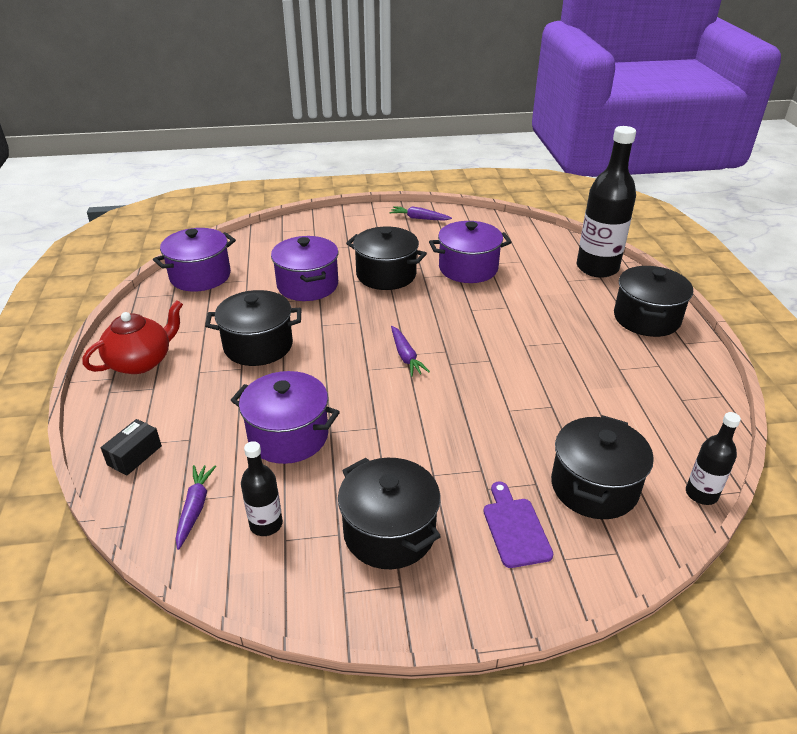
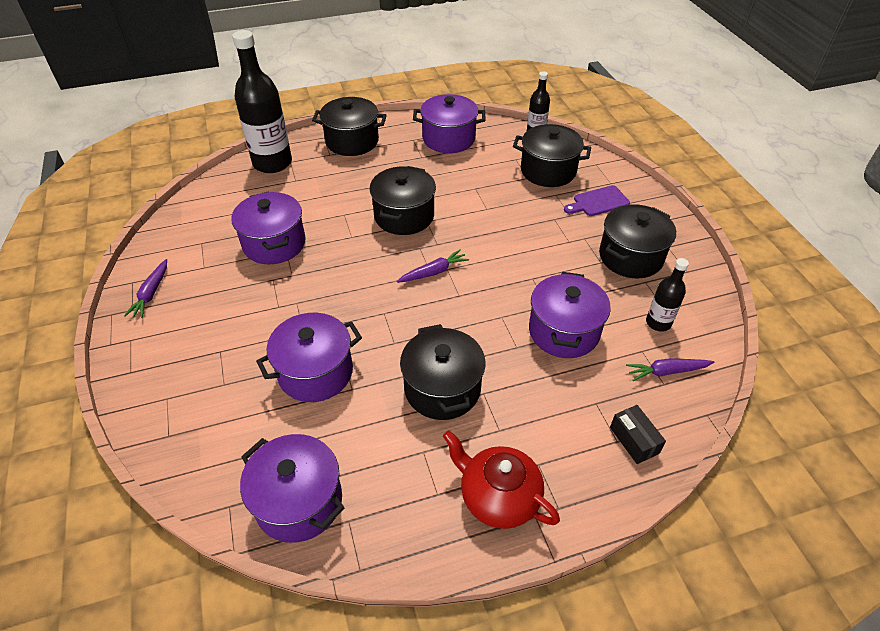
camera: 100 degrees left, 10 degrees up
(134, 455) = (634, 440): black box -> black box turned 45 degrees clockwise
(386, 275) = (289, 305): black pot -> black pot (404, 216)
(666, 397) = (449, 139): none -> purple pot

